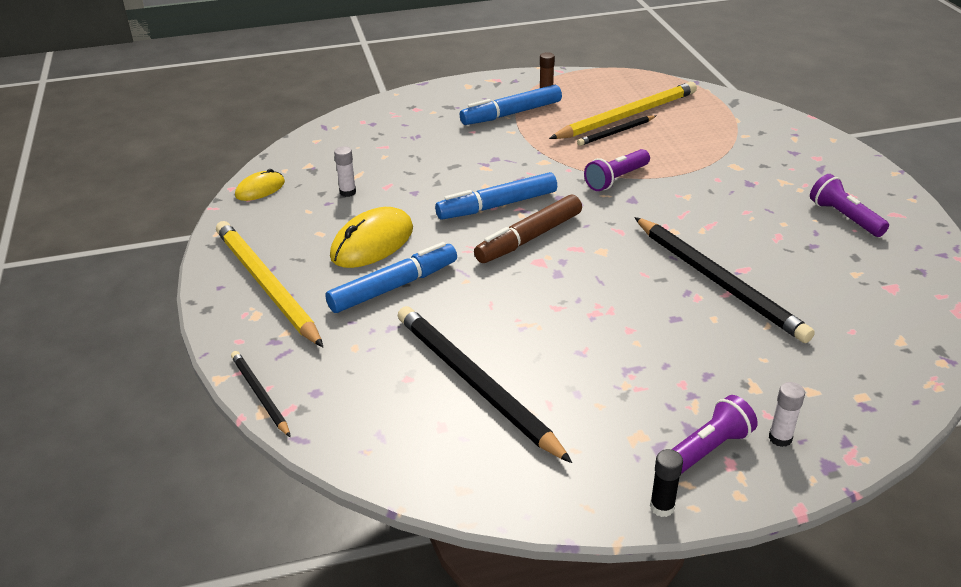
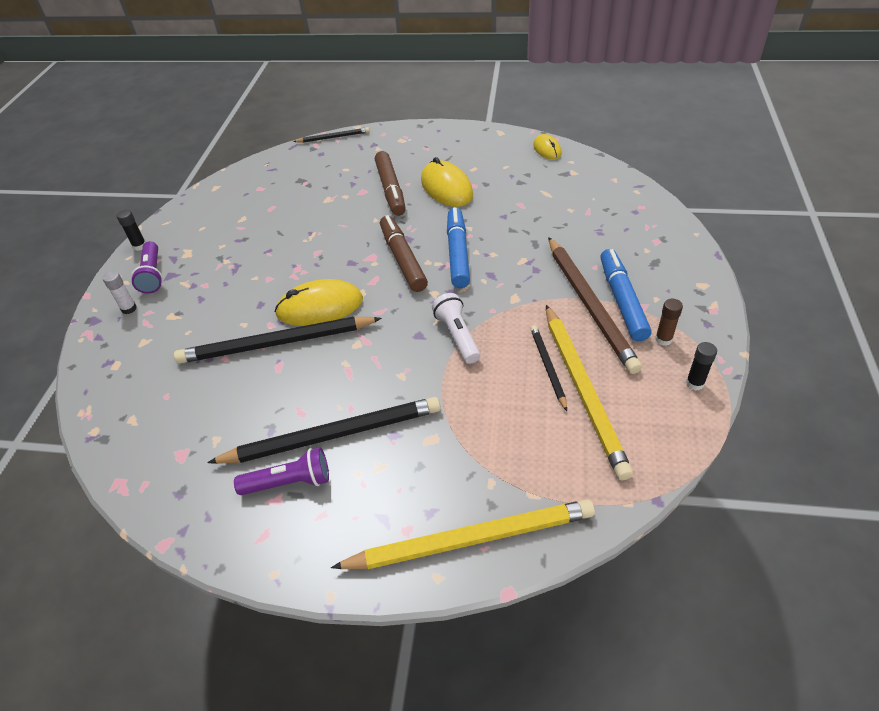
camera: 115 degrees right, 10 degrees up
(266, 285) = (427, 145): yellow pencil -> yellow pencil (470, 539)
(348, 192) = (521, 185): white glue stick -> none
(393, 287) = (390, 189): blue marker -> brown marker
(475, 384) = (279, 204): black pencil -> black pencil (333, 435)
(527, 126) = (589, 305): none -> brown pencil
(583, 79) = (694, 383): none -> black glue stick
(616, 179) = (457, 336): purple flashlight -> white flashlight
(644, 271) = (320, 307): none -> yellow mouse

